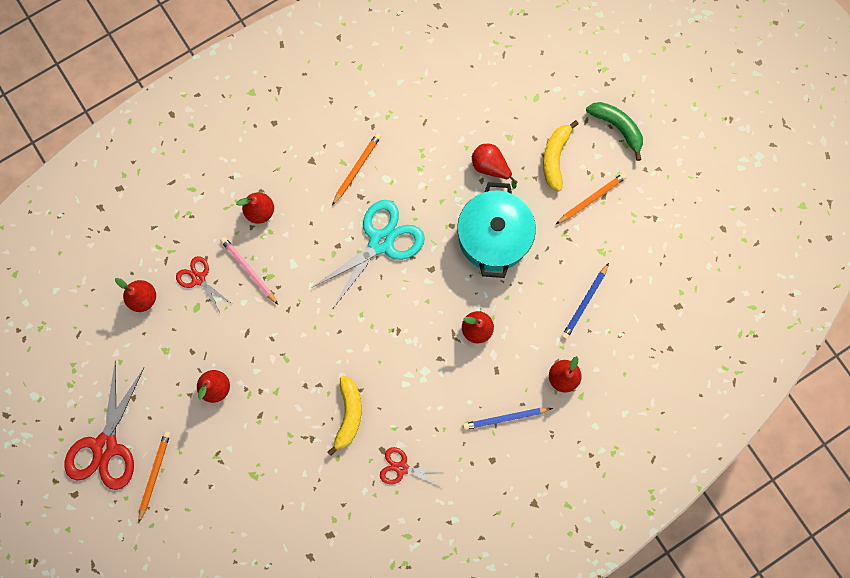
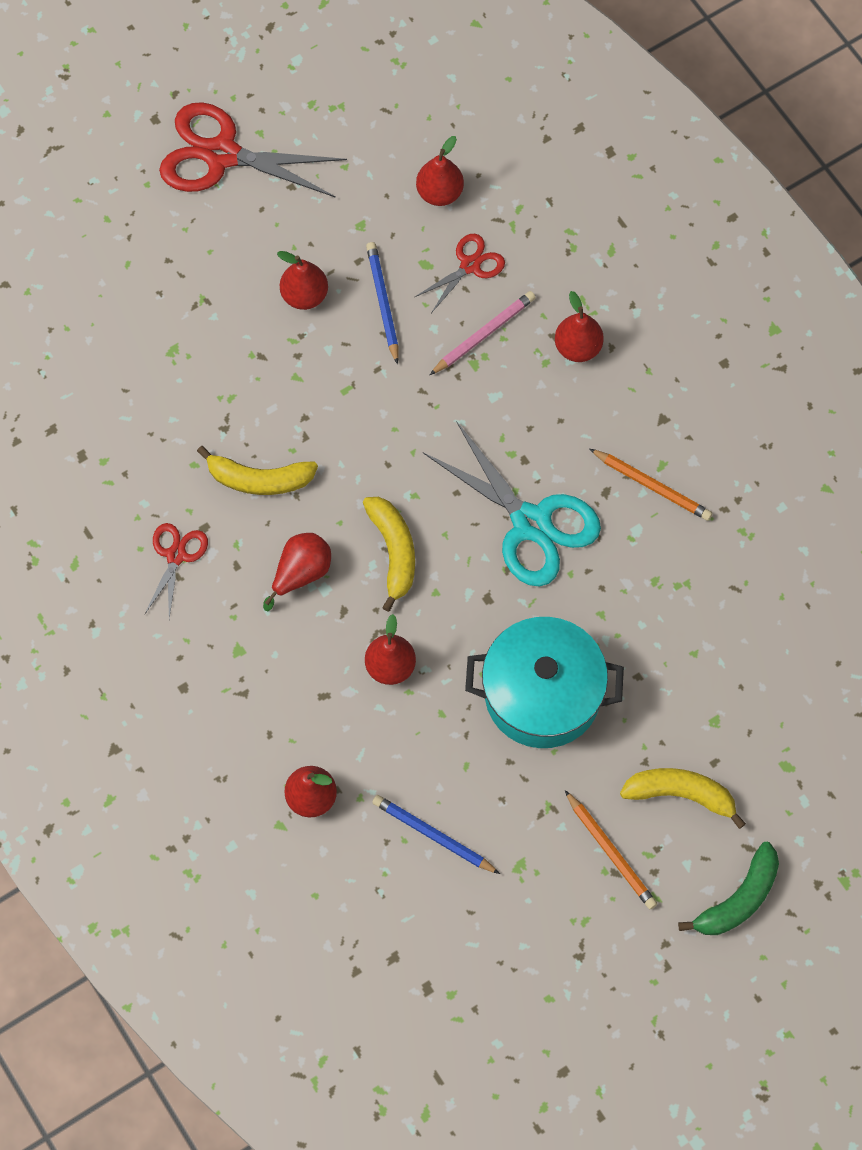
camera: 90 degrees right, 10 degrees down
(154, 474) = (179, 219): orange pencil -> none
(400, 327) = (393, 552): none -> yellow banana
(490, 167) = (661, 691): red pear -> red pear (301, 573)
(505, 418) = (248, 708): blue pencil -> blue pencil (383, 302)

